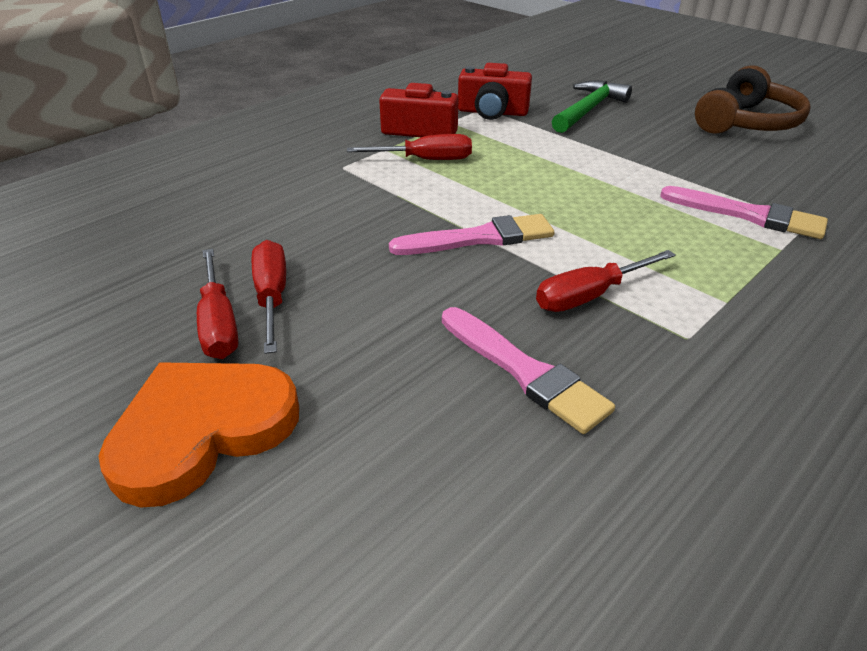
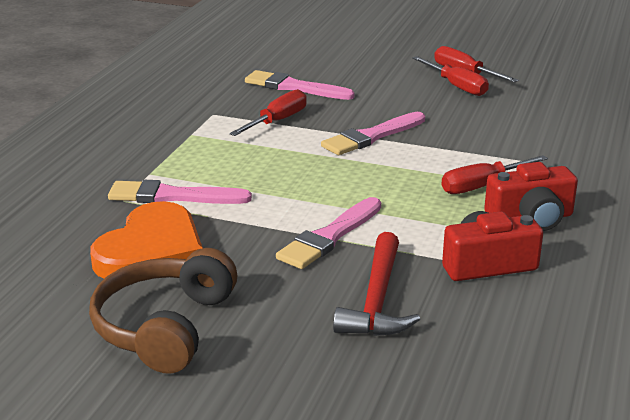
camera: 155 degrees right, 10 degrees down
(202, 431) = (414, 49): orange heart -> orange heart (151, 250)
(588, 110) = (377, 299): green hammer -> red hammer
(599, 149) = (329, 237): none -> pink brush

